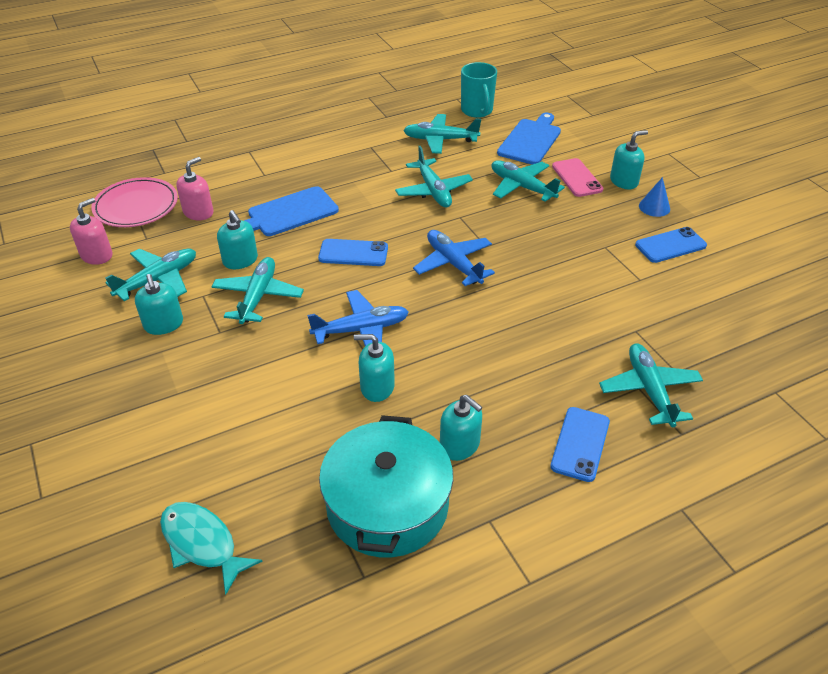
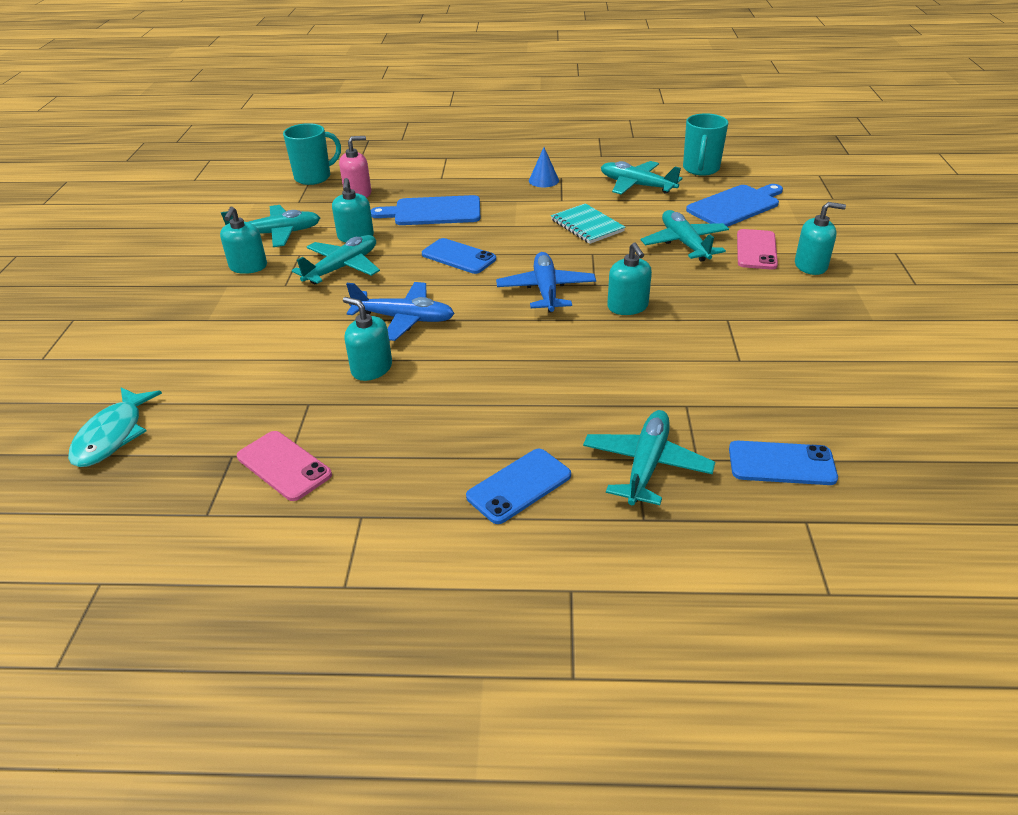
camera: 30 degrees right, 5 degrees down
(97, 255) = (249, 204): pink soap dispenser -> none
(136, 206) = (314, 177): pink plate -> turquoise mug
(202, 544) = (113, 435): turquoise fish -> turquoise fish turned 150 degrees counterclockwise
(387, 505) = (284, 466): turquoise pot -> pink phone
(433, 191) = (587, 226): turquoise plane -> turquoise notebook
(459, 445) = (398, 442): turquoise soap dispenser -> turquoise soap dispenser (627, 307)
(654, 207) = (825, 298): blue cone -> blue cone (543, 180)
(670, 245) = (810, 338): blue phone -> blue phone (781, 463)

